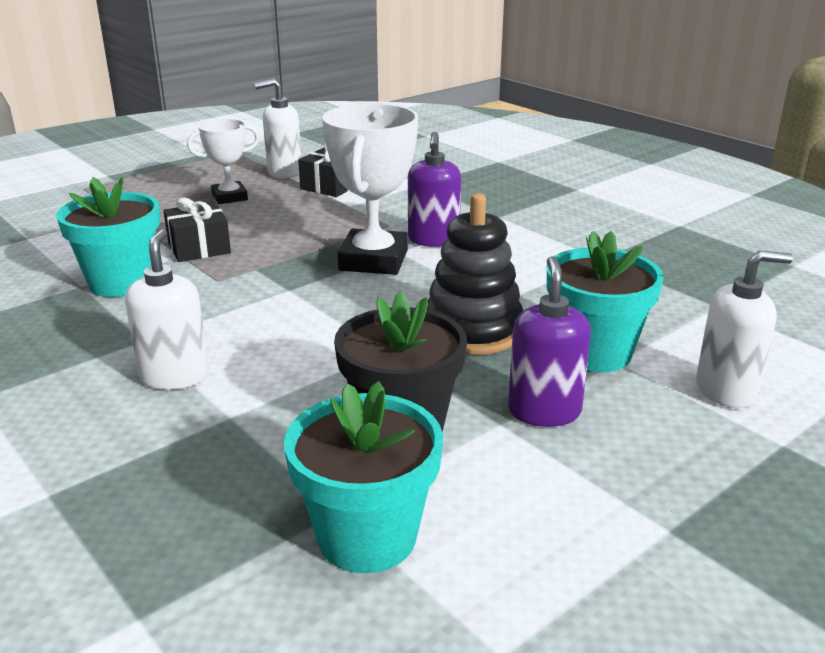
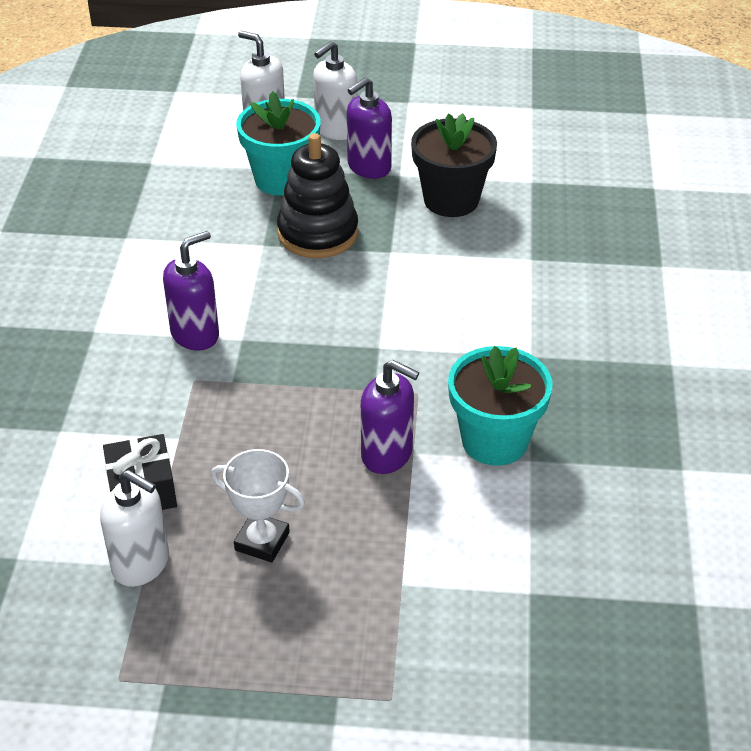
camera: 135 degrees left, 15 degrees up
(174, 376) = (536, 308): white soap dispenser -> white soap dispenser (335, 130)
(199, 248) = (387, 454): black gift -> purple soap dispenser
(367, 537) = (531, 164): turquoise flower pot -> none
(374, 260) = (275, 340): white trophy -> none

